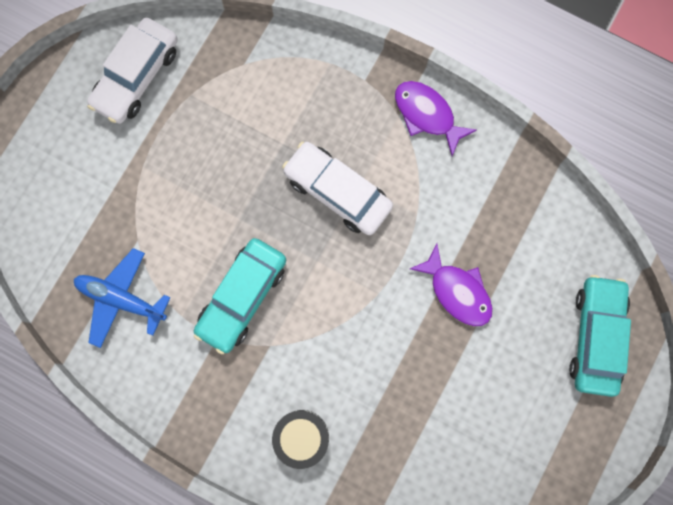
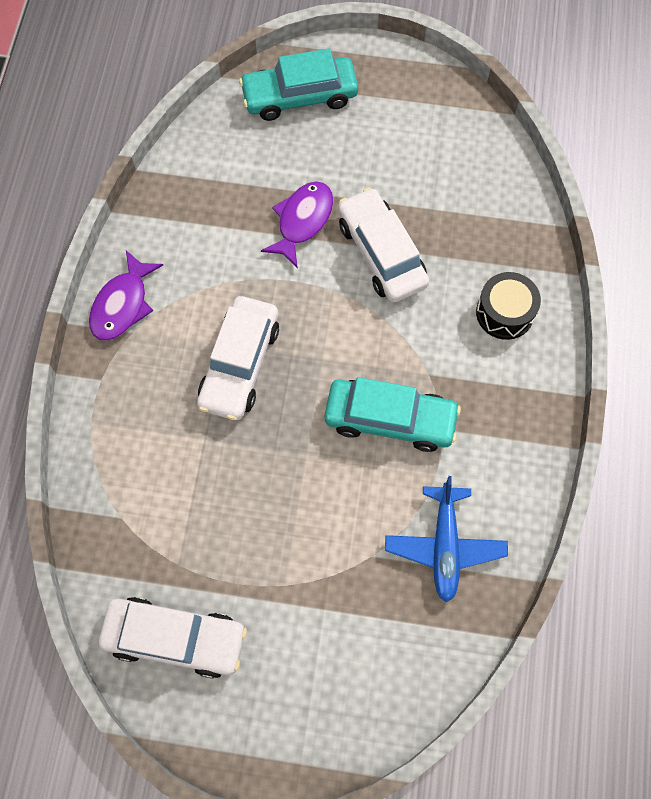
camera: 110 degrees left, 10 degrees down
(400, 350) = (381, 253): none -> white car

